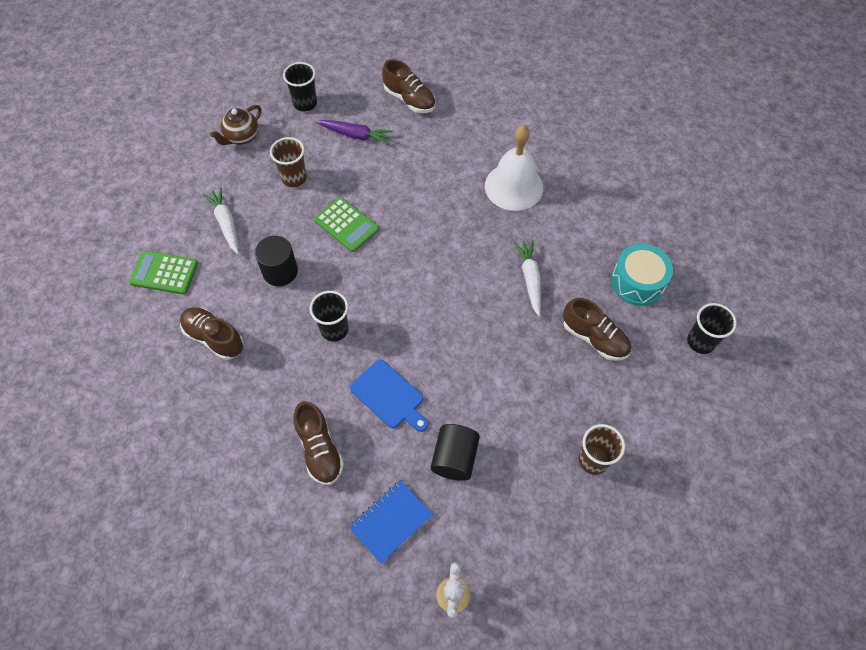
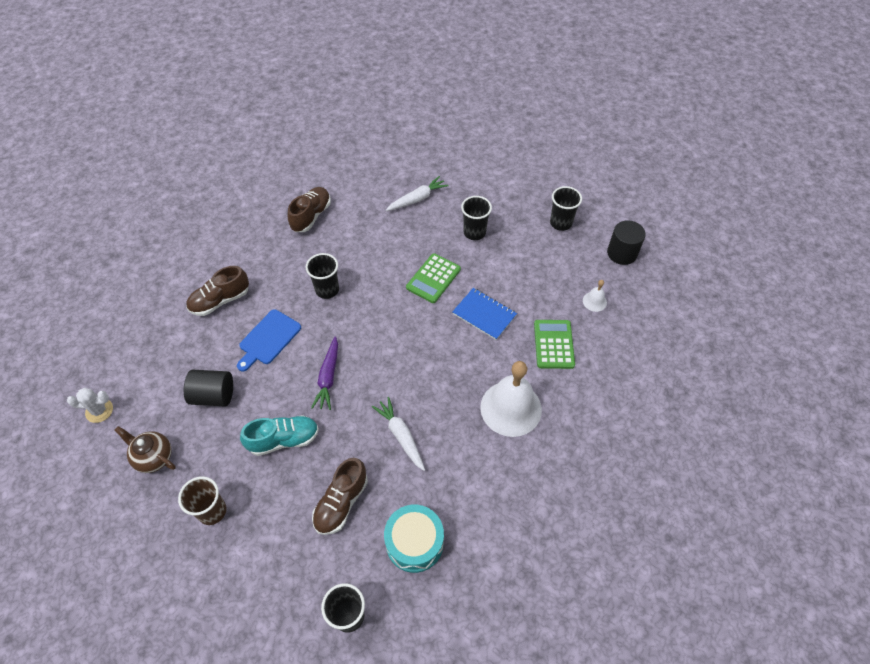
camera: 80 degrees right, 5 degrees down
(164, 273) = (364, 174): green calculator -> green calculator (553, 344)
(241, 137) = (508, 188): brown teapot -> brown teapot (153, 457)
(280, 271) = (377, 243): black cylinder -> black cylinder (622, 253)
(294, 178) = (474, 232): brown cup -> black cup
(355, 135) = (536, 266): purple carrot -> purple carrot (328, 377)
(391, 522) = (160, 358): blue notebook -> blue notebook (484, 315)
(409, 99) = (594, 301): brown shoe -> white bell
(520, 386) = (284, 440): none -> turquoise shoe
(530, 279) = (401, 435): white carrot -> white carrot turned 105 degrees counterclockwise

